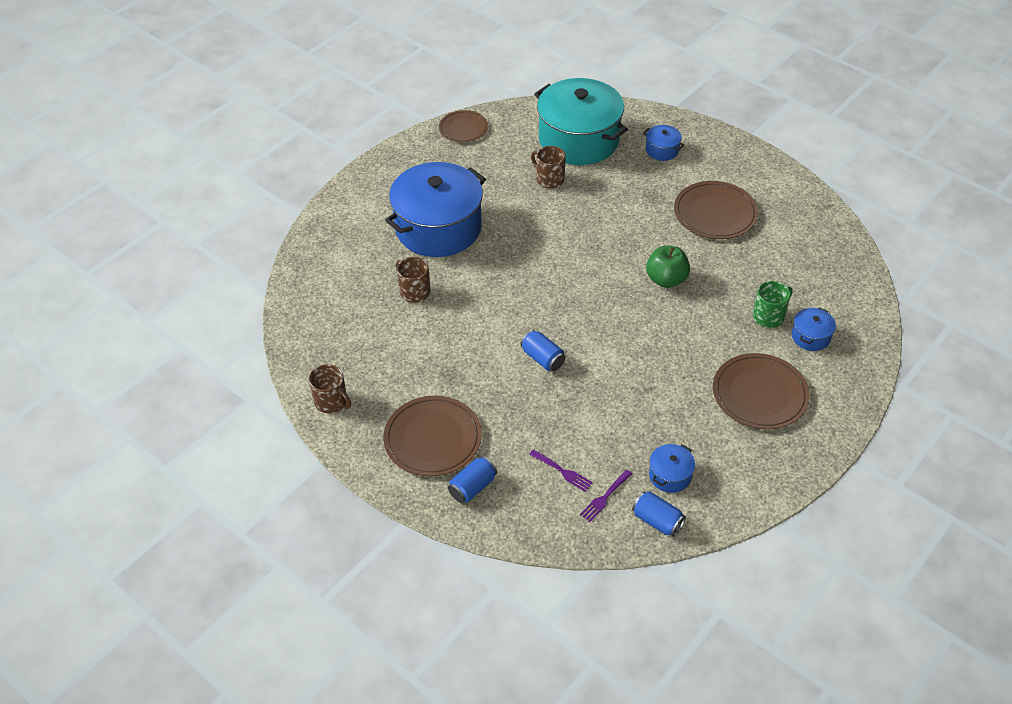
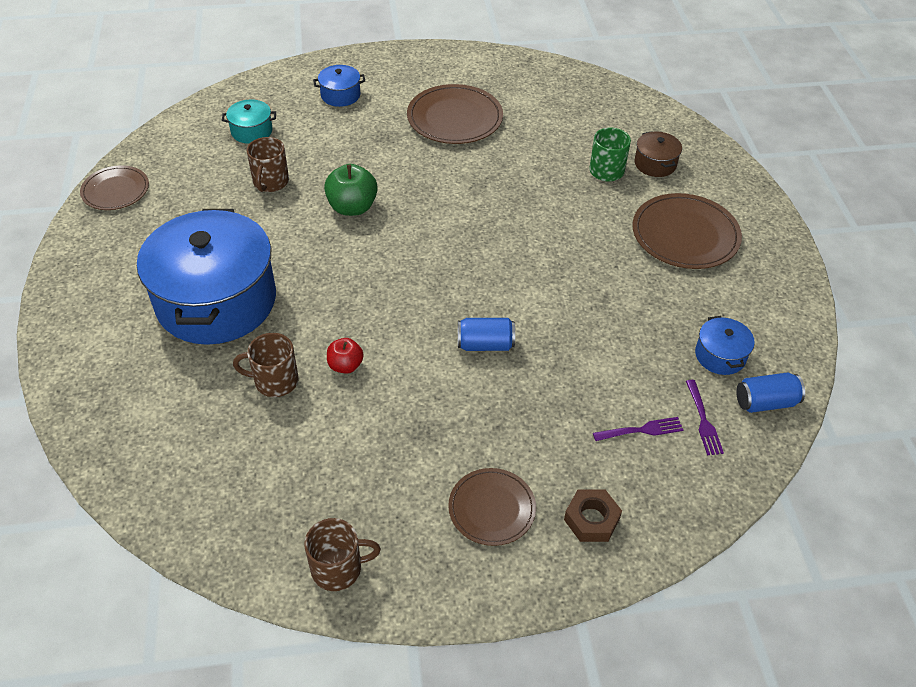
camera: 50 degrees left, 0 degrees up
(432, 438) = (492, 508): brown plate -> brown plate, size x0.64
(457, 311) = (345, 365): none -> red apple
(472, 487) = (591, 519): blue can -> brown nut
(549, 179) = (270, 182): brown mug -> brown mug turned 75 degrees counterclockwise
(578, 140) = (251, 131): turquoise pot -> turquoise pot, size x0.41
(666, 279) = (491, 197): green apple -> green apple (352, 207)
(810, 336) = (655, 164): blue pot -> brown pot

